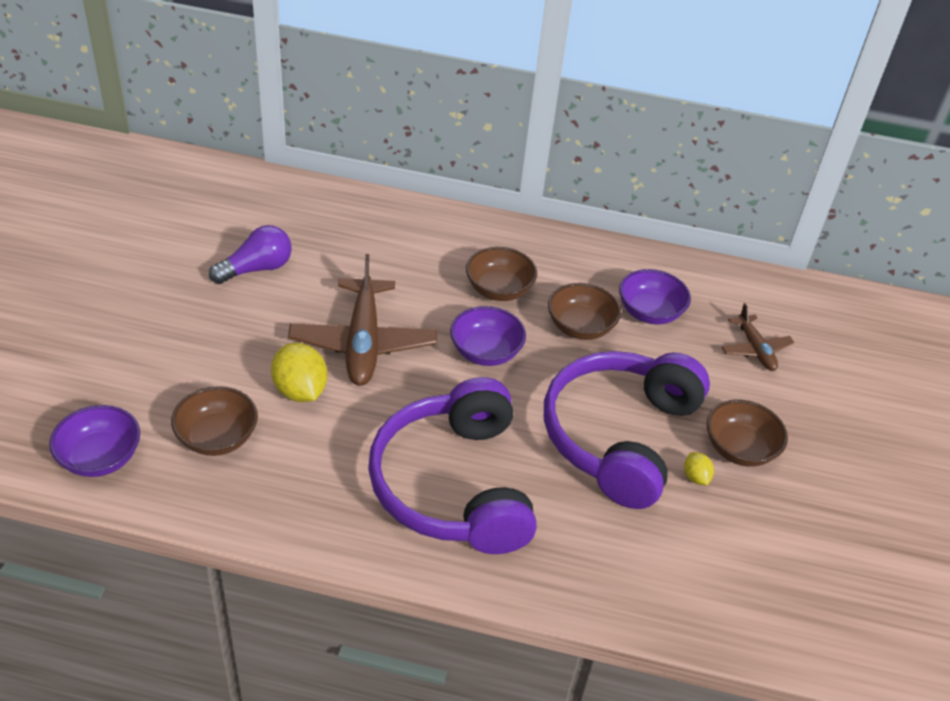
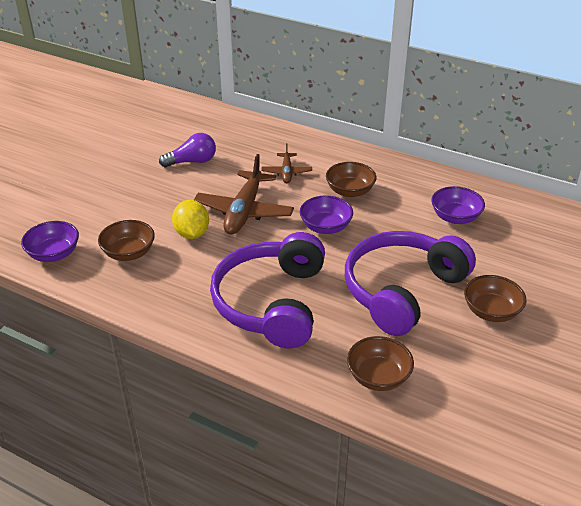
camera: 20 degrees right, 5 degrees down
(580, 327) = (399, 220): brown bowl -> brown bowl (378, 377)
(695, 477) = (450, 324): yellow lemon -> none
(755, 349) = (528, 250): brown plane -> brown plane (286, 172)

